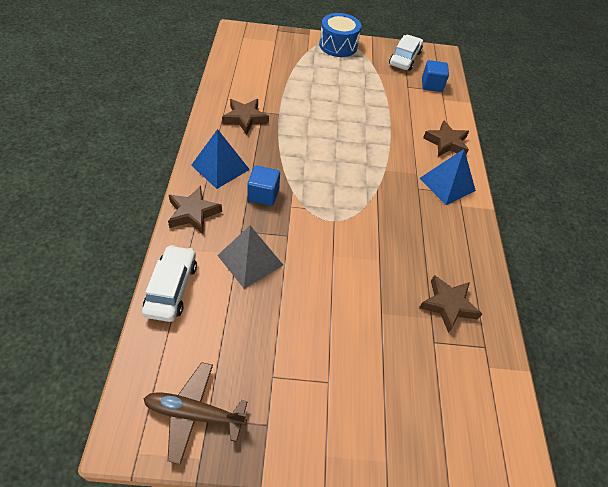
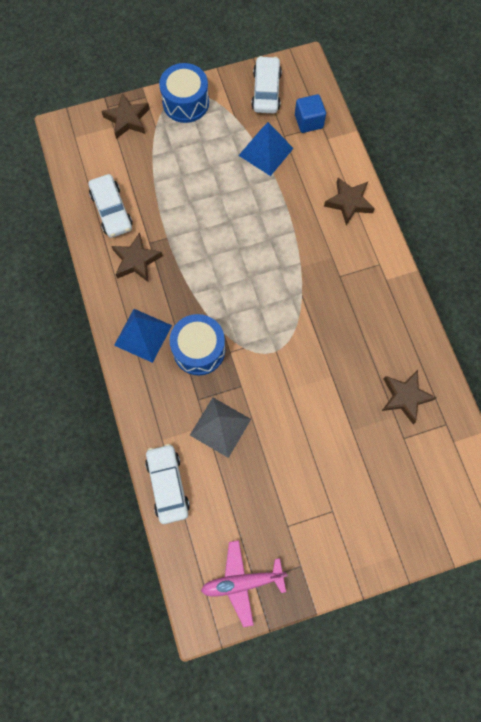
camera: 15 degrees left, 20 degrees up
(193, 213) = (145, 400): brown star -> brown star (127, 119)
(194, 413) = (242, 582): brown plane -> pink plane
(244, 84) = (112, 210): none -> white car
(263, 195) = (199, 350): blue cube -> blue drum
(447, 184) = (365, 258): blue pyramid -> blue pyramid (266, 151)

